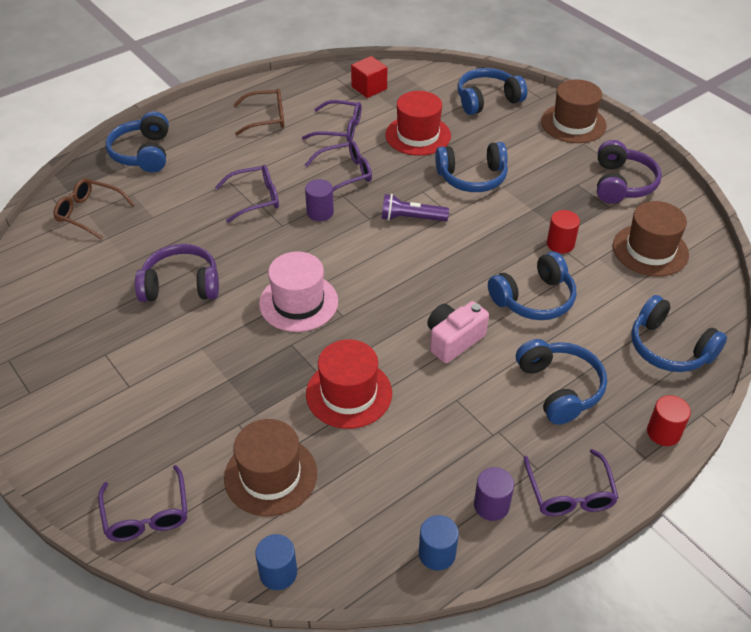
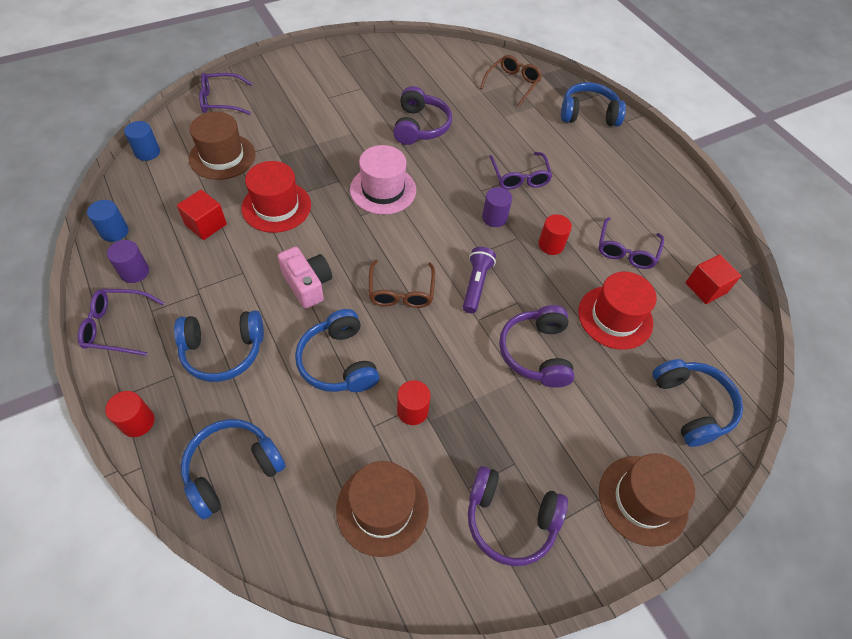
camera: 95 degrees right, 10 degrees up
(267, 118) = (643, 197): brown glasses -> brown glasses (401, 292)
(346, 173) = (551, 245): purple glasses -> red cylinder
(397, 456) = (206, 225): none -> red cube
(472, 177) = (536, 353): blue headphones -> purple headphones

